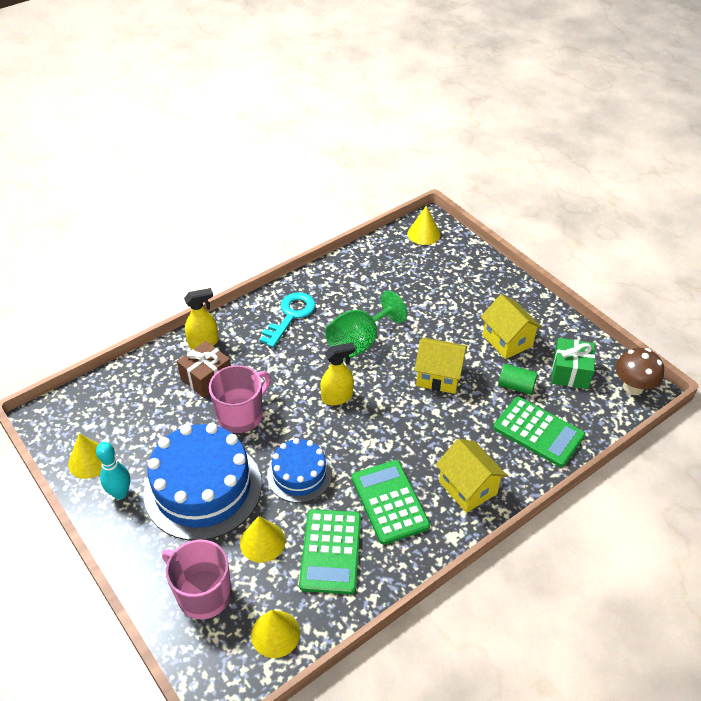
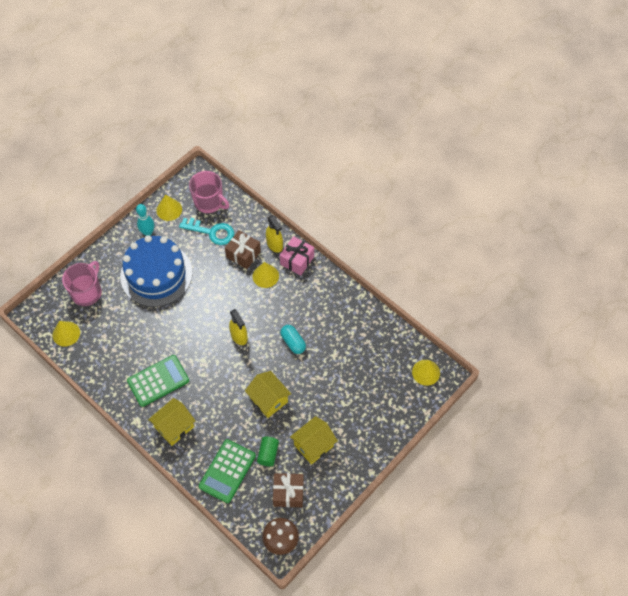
camera: 80 degrees right, 15 degrees up
(237, 323) = (297, 260): none -> pink gift
(241, 415) = (215, 282): pink mug -> pink mug (209, 202)
(262, 541) = (123, 315): yellow cone -> yellow cone (265, 276)
(290, 316) = (311, 292): turquoise key -> turquoise key (212, 232)
(299, 474) = (172, 325): blue cake -> none
(331, 551) = (120, 353): green calculator -> none
(359, 342) = (293, 342): green goblet -> turquoise capsule
(439, 376) = (268, 400): yellow house -> yellow house turned 45 degrees counterclockwise
(570, 372) = (288, 493): green gift -> brown gift

